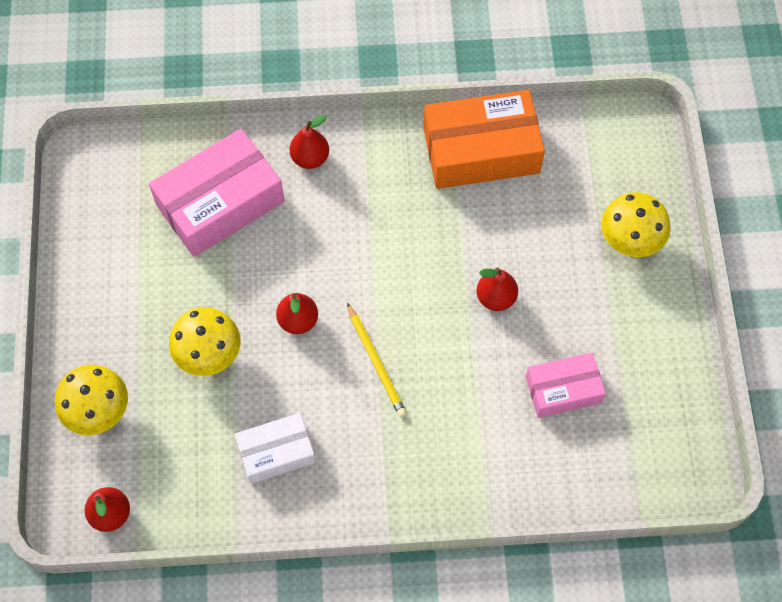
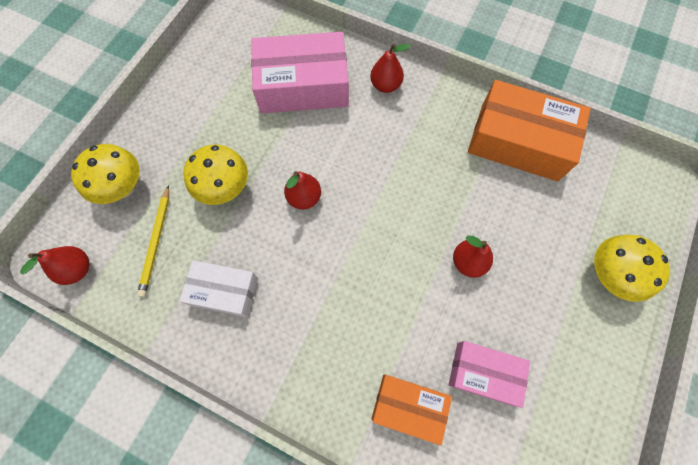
camera: 30 degrees right, 5 degrees up
(376, 362) = (343, 262): yellow pencil -> yellow pencil (156, 242)
(512, 455) = (408, 406): none -> orange box

